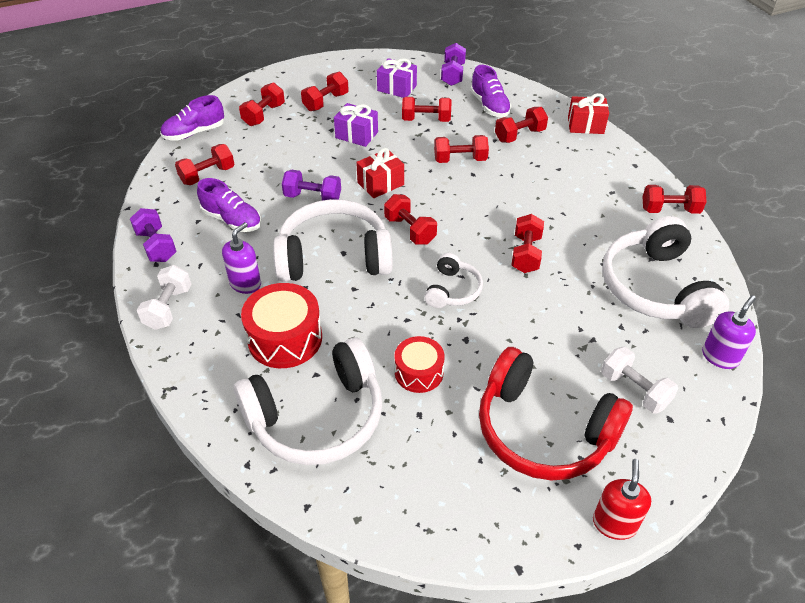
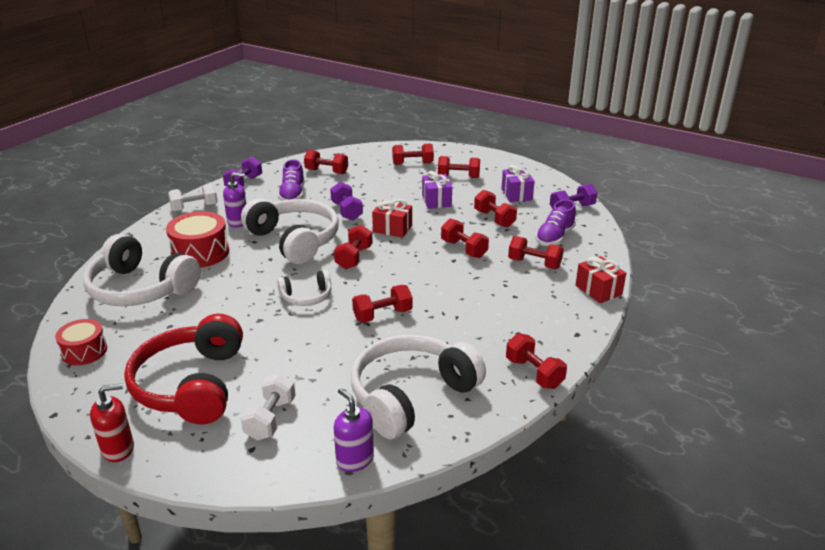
camera: 55 degrees right, 15 degrees down
(194, 133) = (363, 152): purple shoe -> none
(419, 372) = (209, 312): red drum -> red drum (84, 351)
(720, 356) = (354, 459): purple soap dispenser -> purple soap dispenser turned 135 degrees counterclockwise

